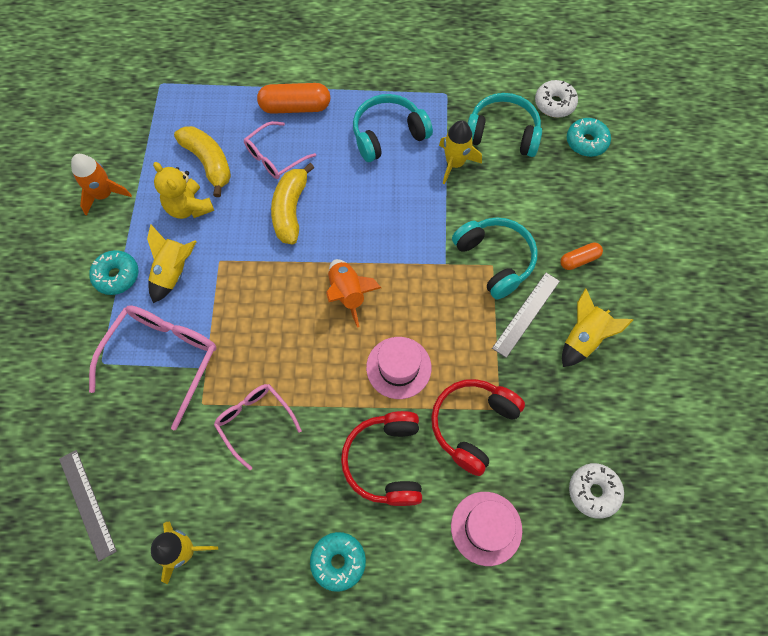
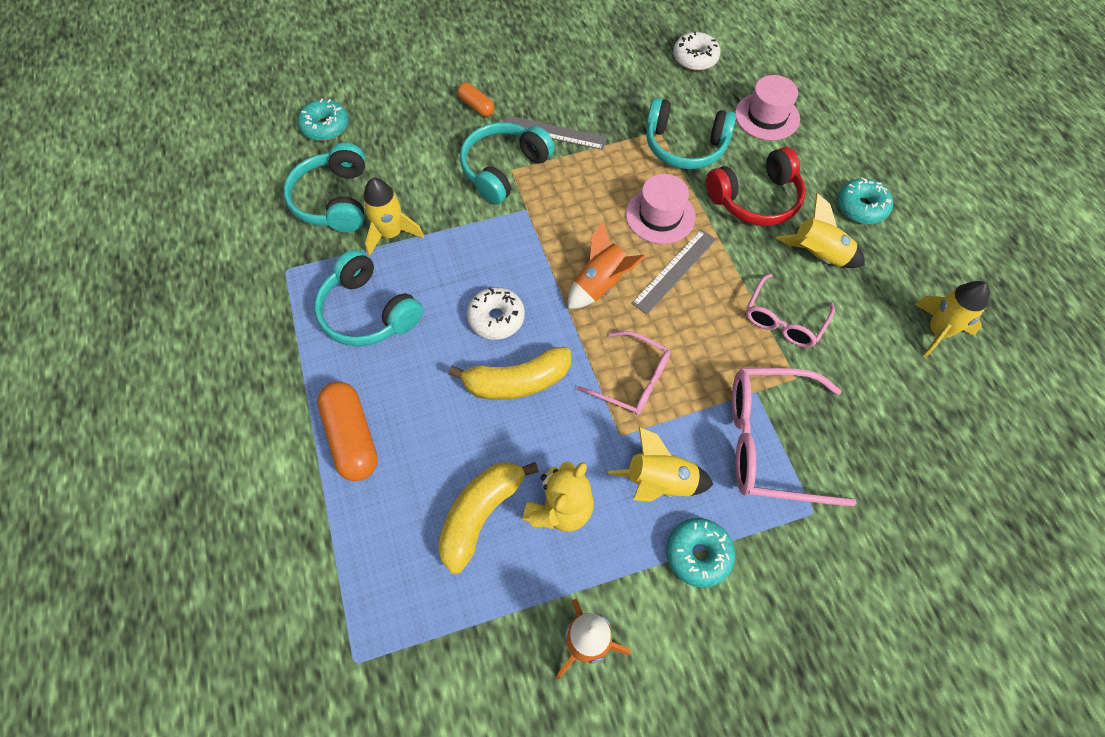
camera: 110 degrees left, 5 degrees down
(87, 504) = (961, 444): grey ruler -> grey ruler (674, 271)
(275, 157) = (443, 431): pink glasses -> pink glasses (632, 380)
(473, 425) = (685, 146): red headphones -> turquoise headphones
(554, 104) = (277, 163): white donut -> white donut (496, 318)
(583, 338) = (559, 88): yellow rocket -> yellow rocket (818, 256)

